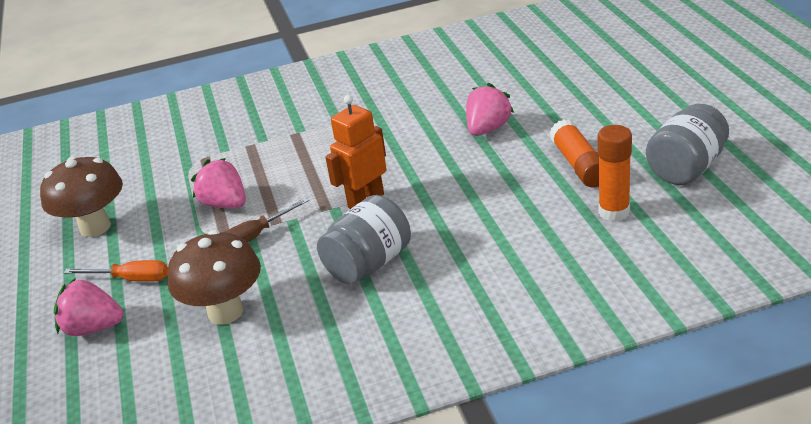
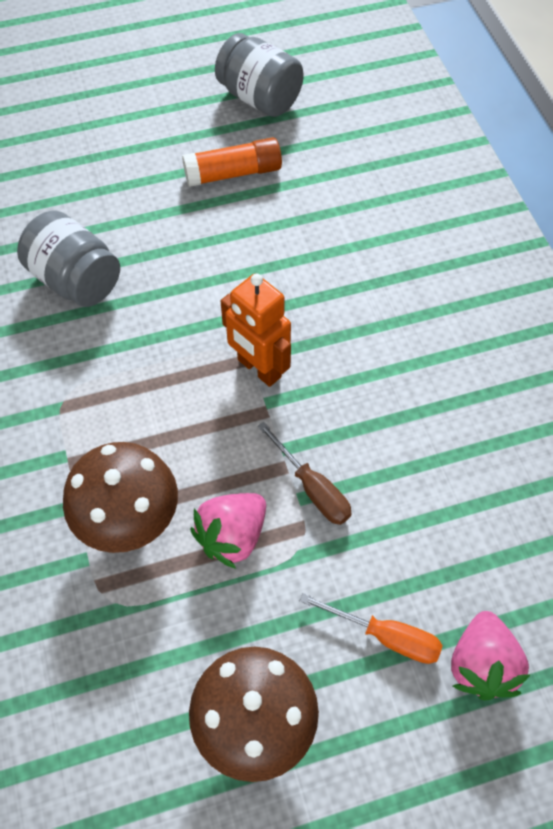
camera: 95 degrees left, 25 degrees up
(131, 279) = (386, 636): orange screwdriver -> orange screwdriver turned 105 degrees clockwise
(225, 312) = (456, 504): brown mushroom -> brown mushroom (129, 521)
(368, 264) = (381, 362): grey jar -> grey jar (75, 280)
(487, 129) = (134, 245): pink strawberry -> none
(614, 212) = (321, 157): orange glue stick -> none

